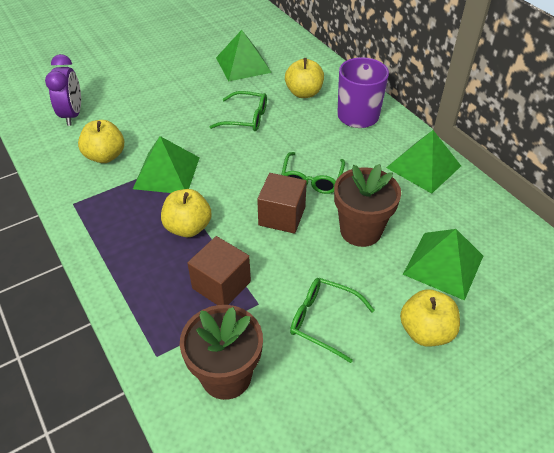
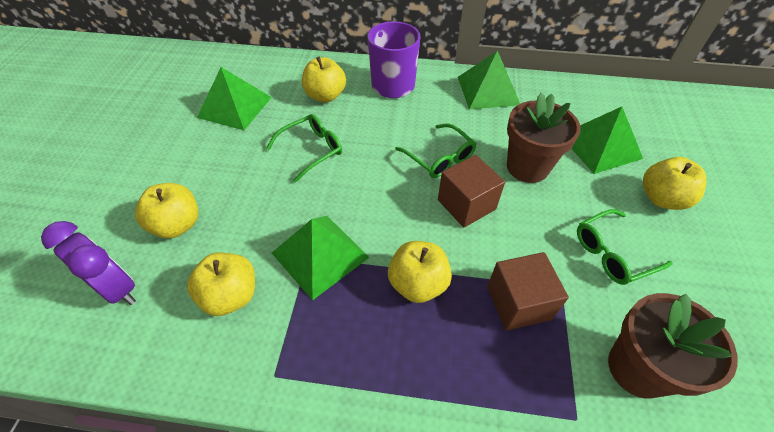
camera: 50 degrees left, 5 degrees up
(130, 106) = (177, 225): none -> yellow apple

